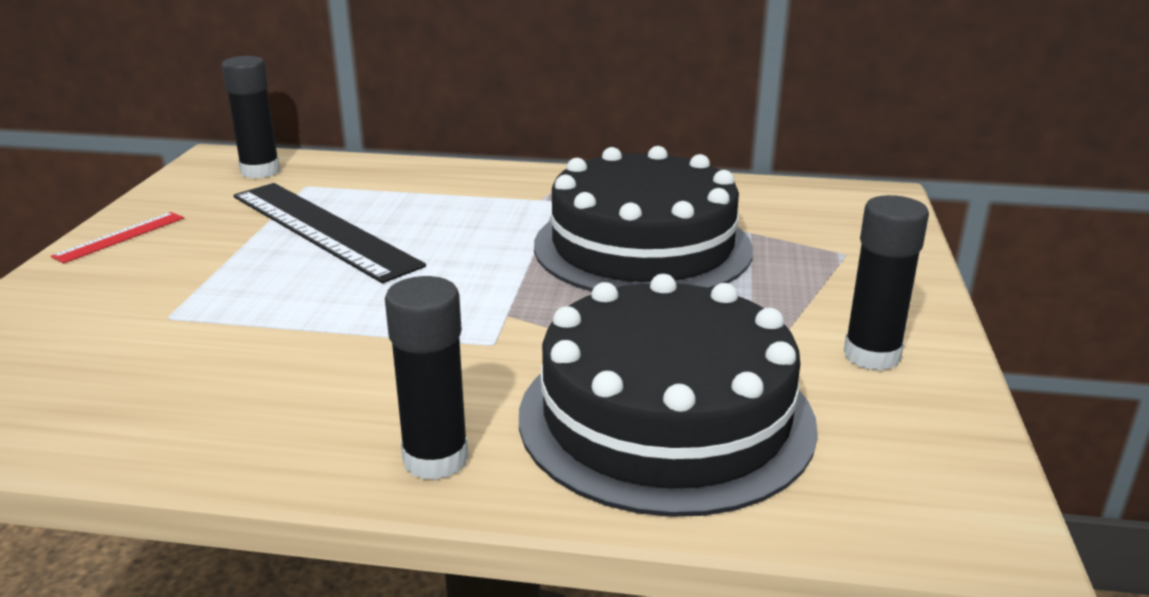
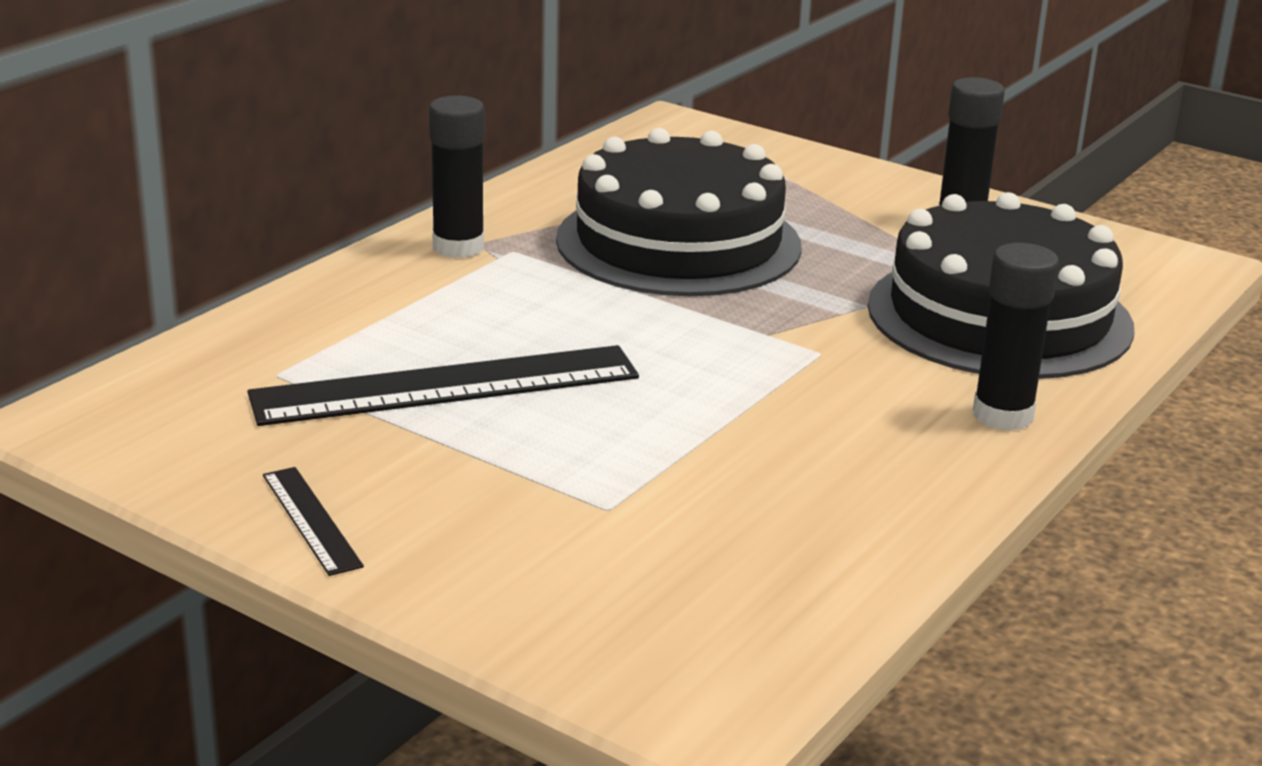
camera: 65 degrees left, 0 degrees up
(120, 237) = (311, 520): red ruler -> black ruler
(260, 171) = (173, 395): black glue stick -> black glue stick (458, 247)

